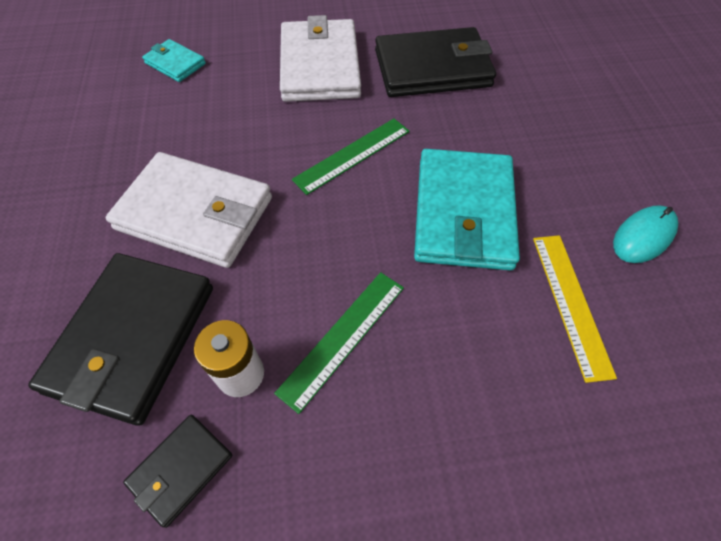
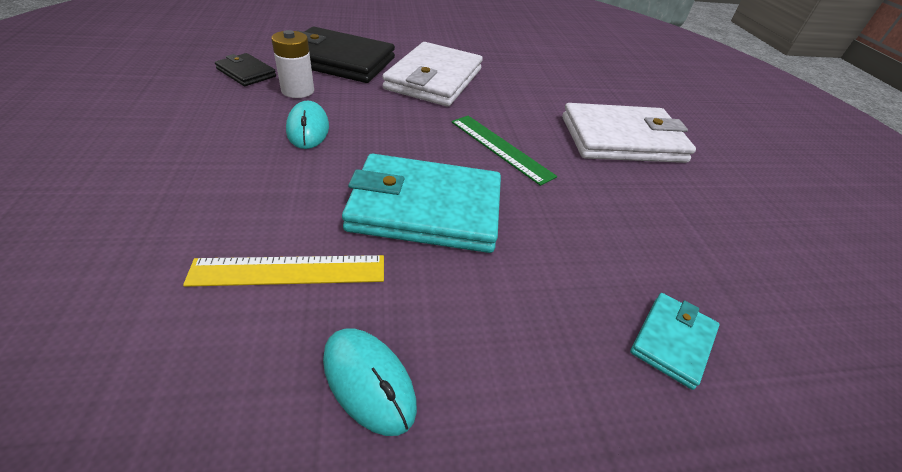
camera: 85 degrees right, 15 degrees down
(175, 63) = (592, 74): turquoise wallet -> turquoise wallet (672, 341)
(343, 338) = (308, 129): green ruler -> turquoise mouse
(432, 68) = (656, 216): black wallet -> none

